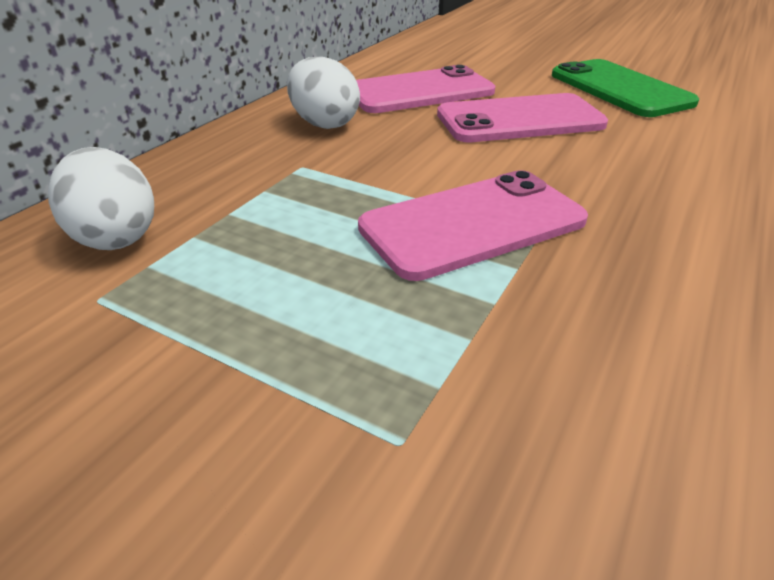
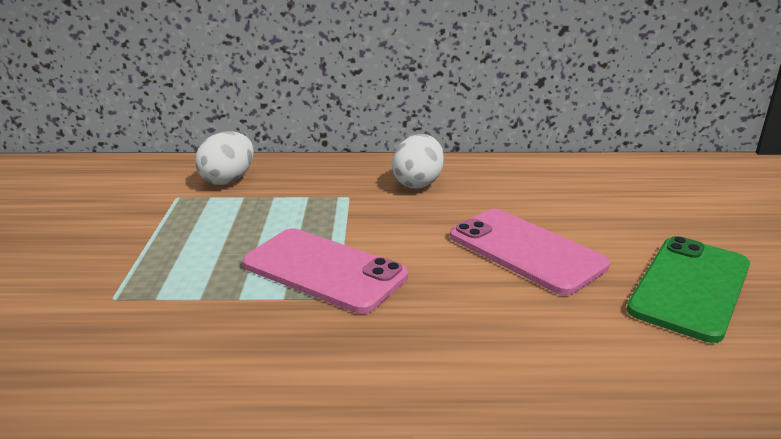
camera: 60 degrees right, 10 degrees down
(420, 92) = (526, 197): pink phone -> none

